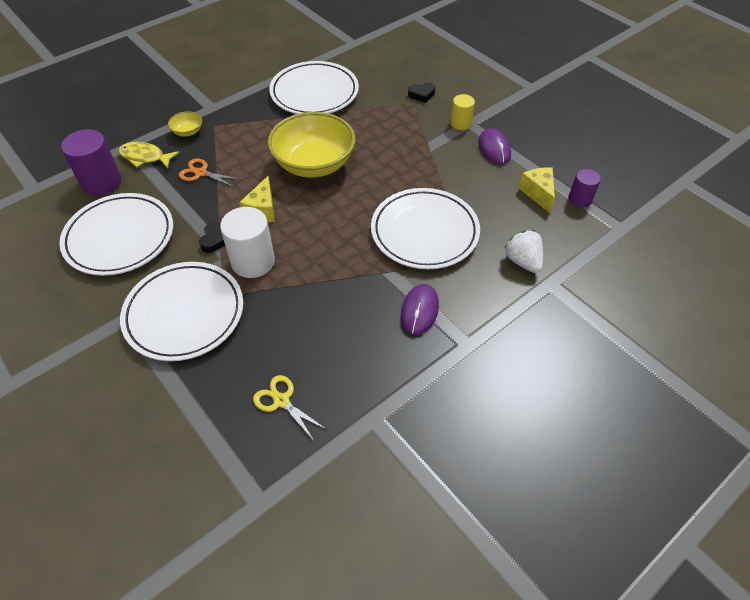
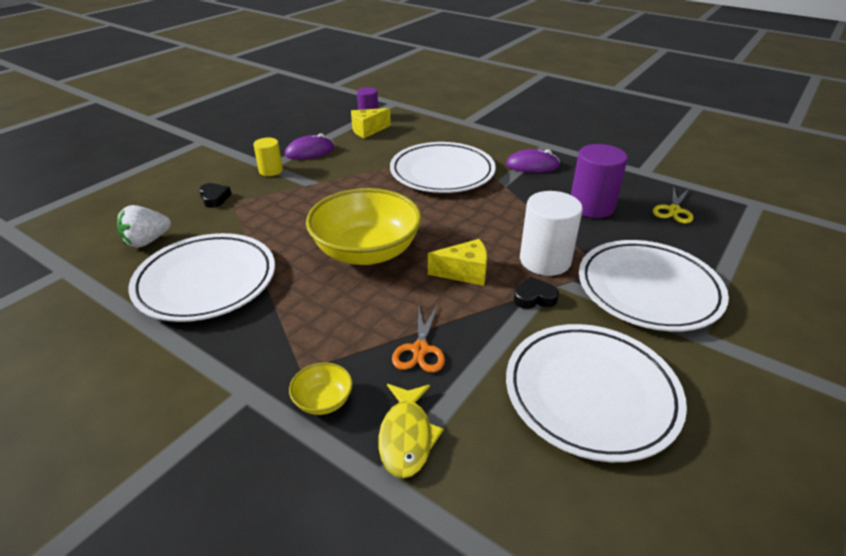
camera: 105 degrees left, 15 degrees down
(101, 182) = (494, 477): purple cylinder -> purple cylinder (591, 206)
(522, 261) = (451, 132): white strawberry -> white strawberry (147, 241)

